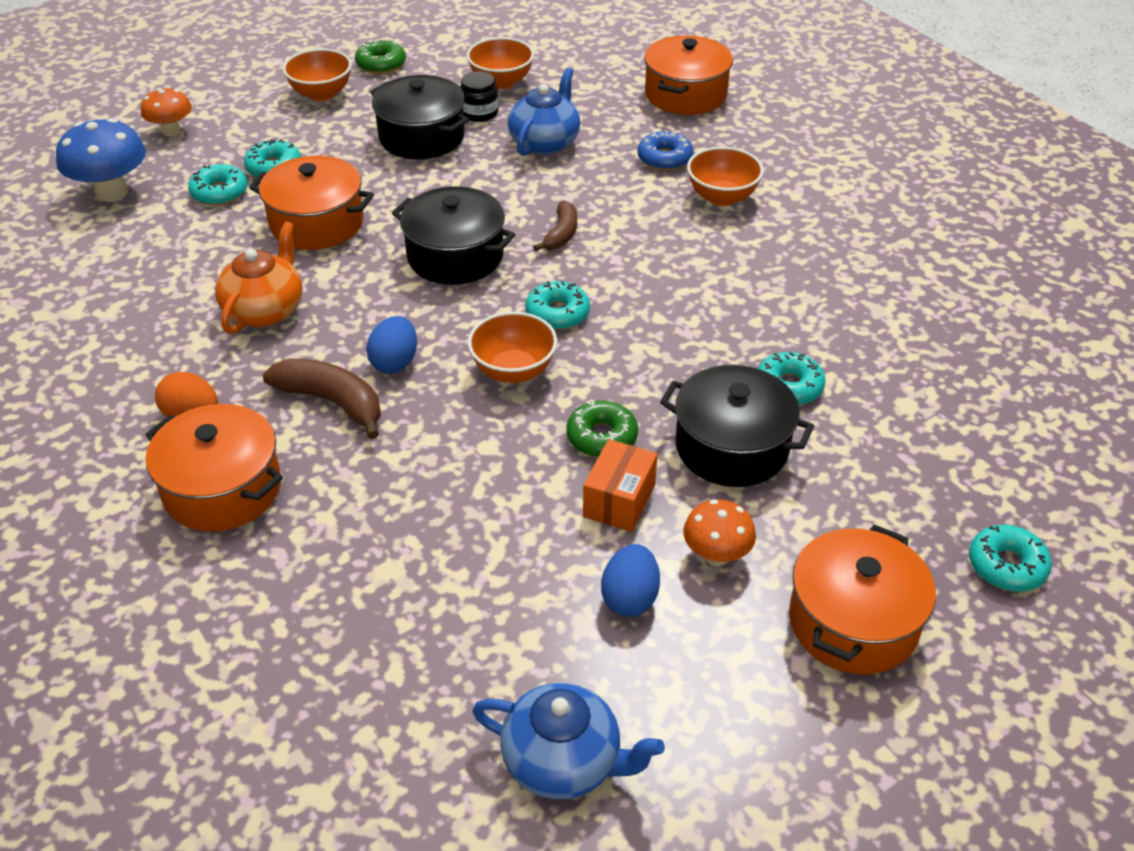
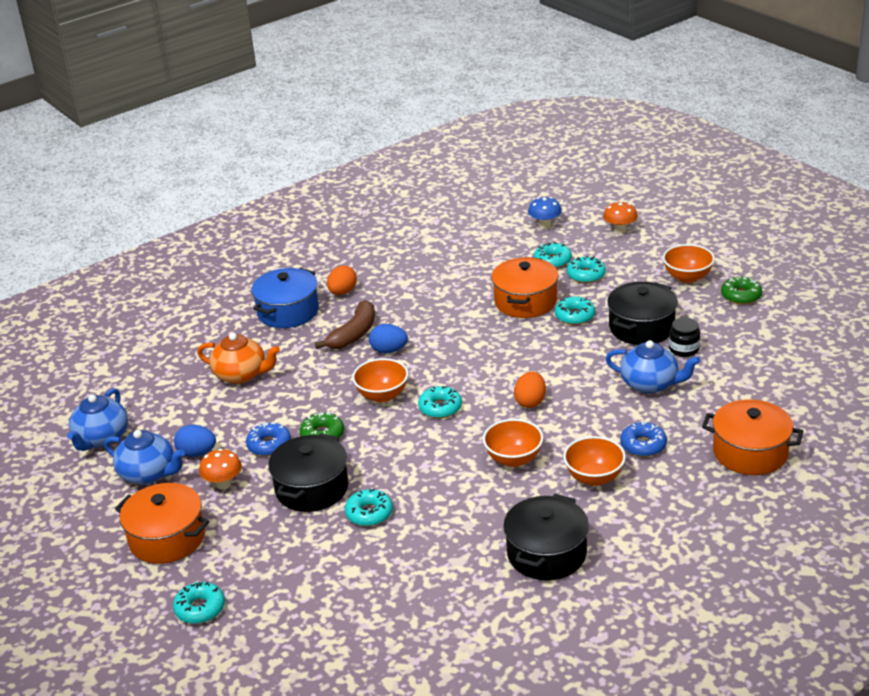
camera: 90 degrees right, 10 degrees down
(112, 192) = (545, 225): blue mushroom -> blue mushroom, size x0.62
(222, 489) = (288, 312): orange pot -> blue pot
(265, 310) = (434, 298): orange teapot -> orange teapot (241, 375)
(373, 185) = (575, 316): none -> turquoise donut
(455, 256) = (497, 360): black pot -> black pot (546, 553)
(501, 82) = (735, 354): orange bowl -> orange bowl (513, 459)
(561, 234) = (530, 402): brown banana -> orange egg
(619, 501) = (269, 445): orange box -> blue donut
(682, 666) = (148, 474): none -> blue teapot

